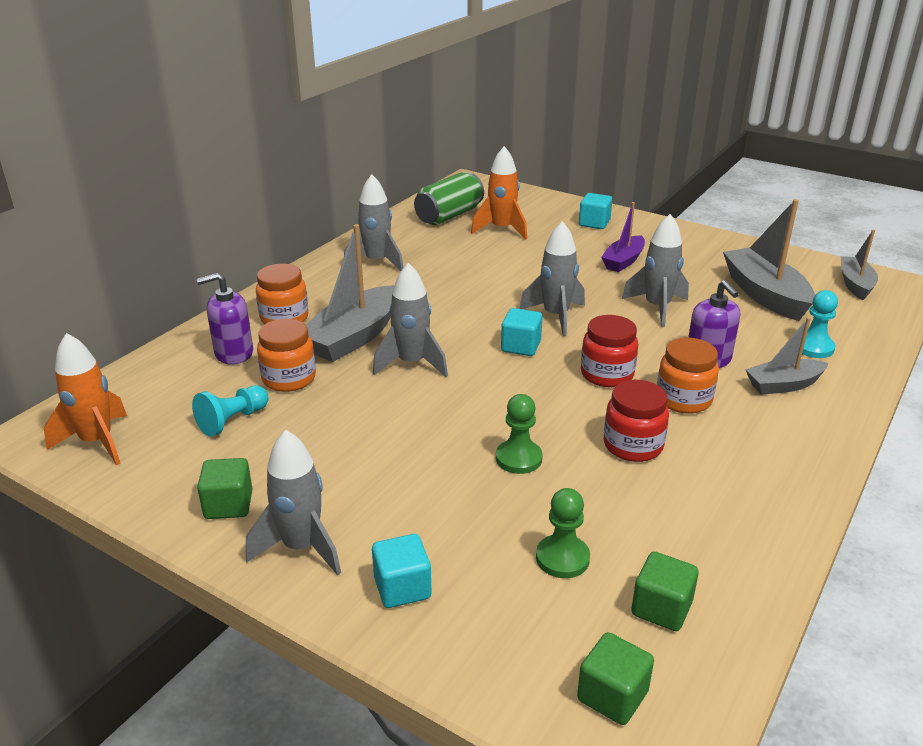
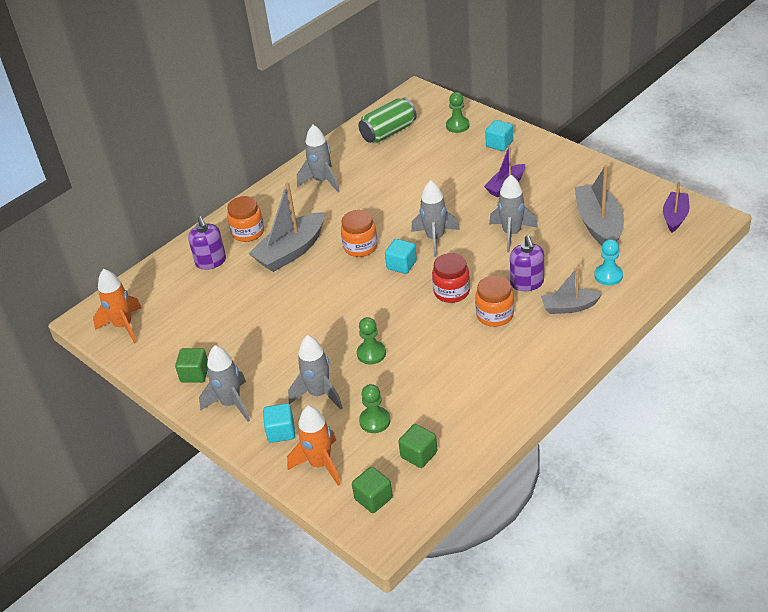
camera: 15 degrees right, 10 degrees up
(233, 353) = (211, 261): purple soap dispenser -> purple soap dispenser turned 105 degrees counterclockwise
(233, 420) = (204, 315): turquoise pawn -> none
(289, 379) = (243, 284): orange jar -> orange jar (360, 247)
(411, 363) = (324, 276): grey rocket -> grey rocket (319, 394)
(502, 229) = (424, 149): orange rocket -> orange rocket (320, 464)
(534, 208) = (457, 126): none -> green pawn
(633, 445) = (446, 348): red jar -> none
(855, 284) = (675, 217): grey boat -> purple boat

